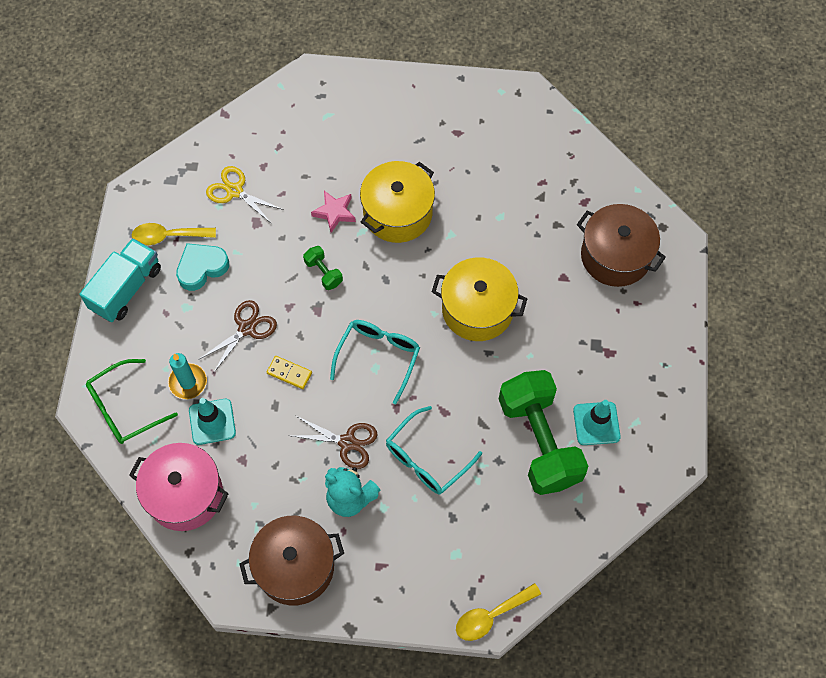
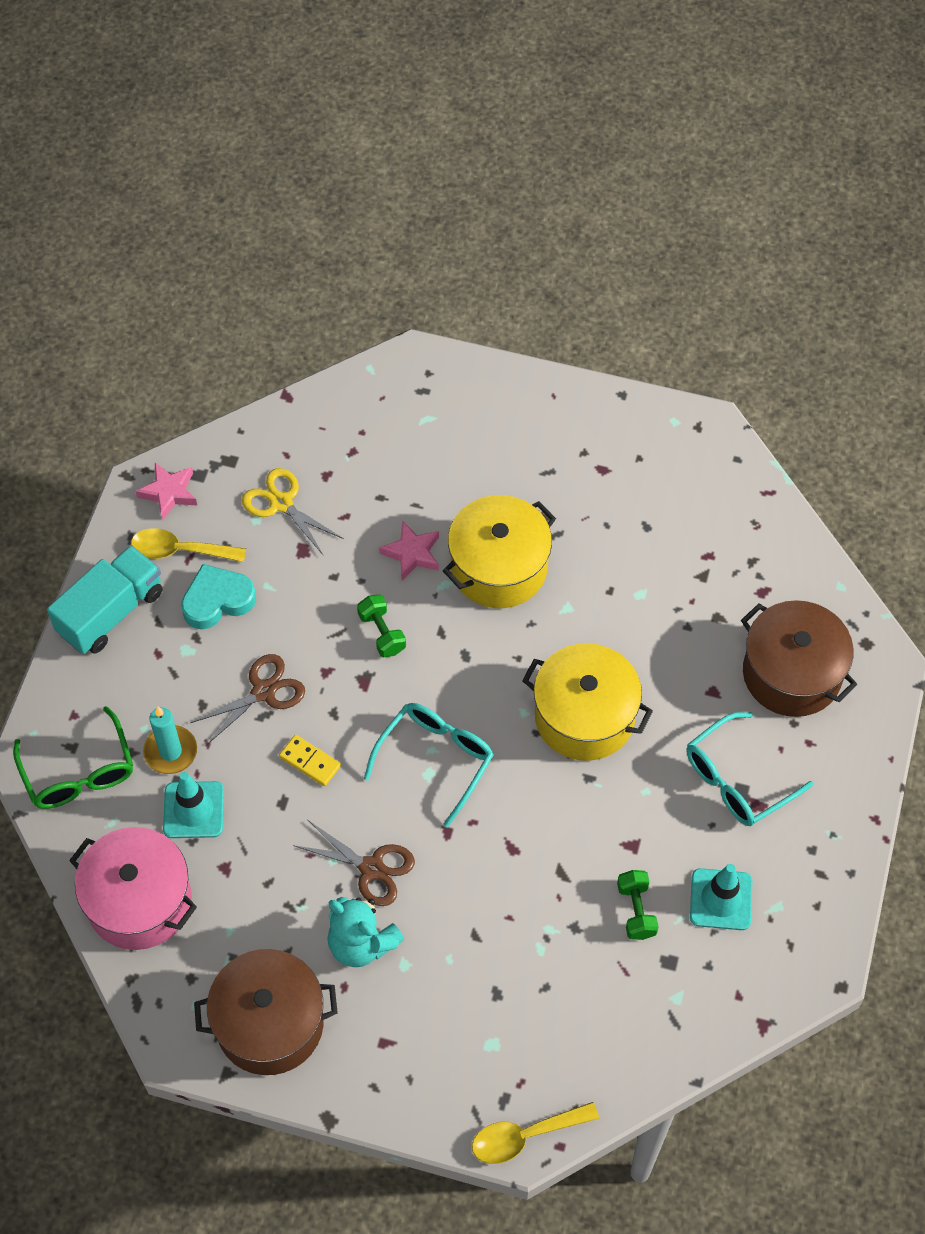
camera: 10 degrees right, 5 degrees down
(124, 408) = (79, 773): green glasses -> green glasses turned 90 degrees counterclockwise
(152, 196) = (169, 493): none -> pink star
(426, 459) = (475, 909): turquoise glasses -> turquoise glasses (737, 780)
(539, 441) = (636, 910): green dumbbell -> green dumbbell, size x0.41

